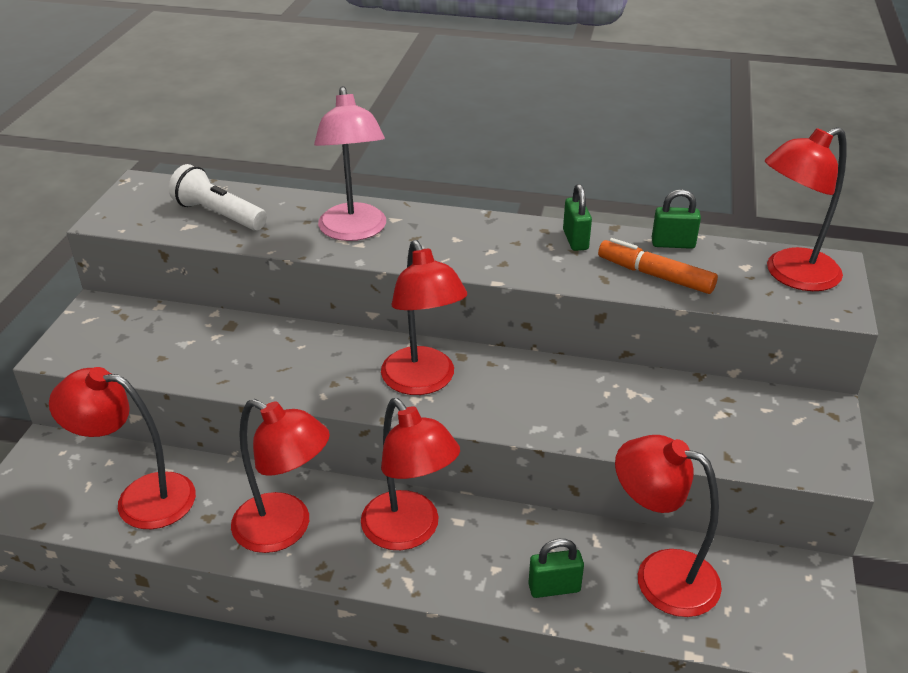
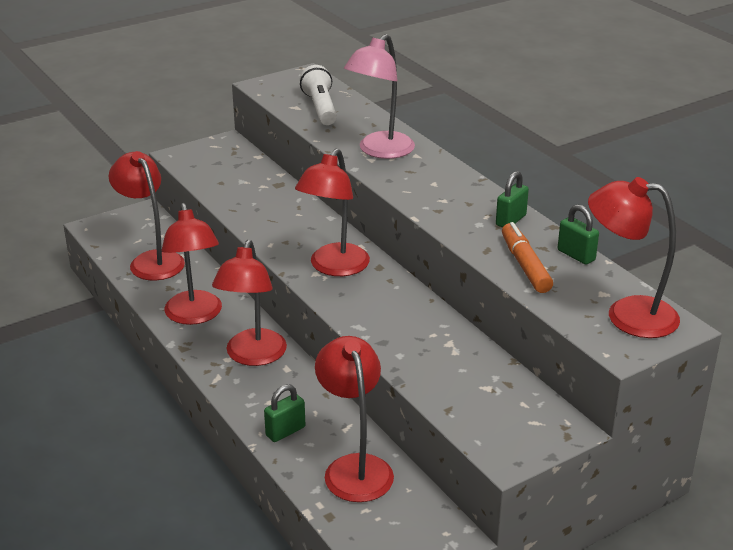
camera: 45 degrees right, 5 degrees down
(554, 588) = (285, 431): green padlock -> green padlock turned 75 degrees counterclockwise

